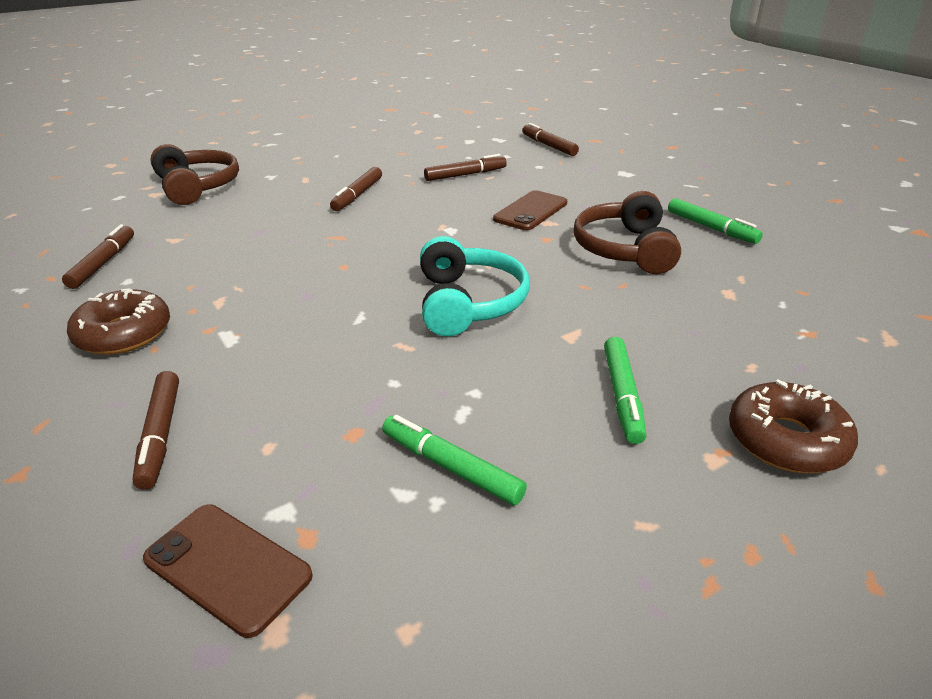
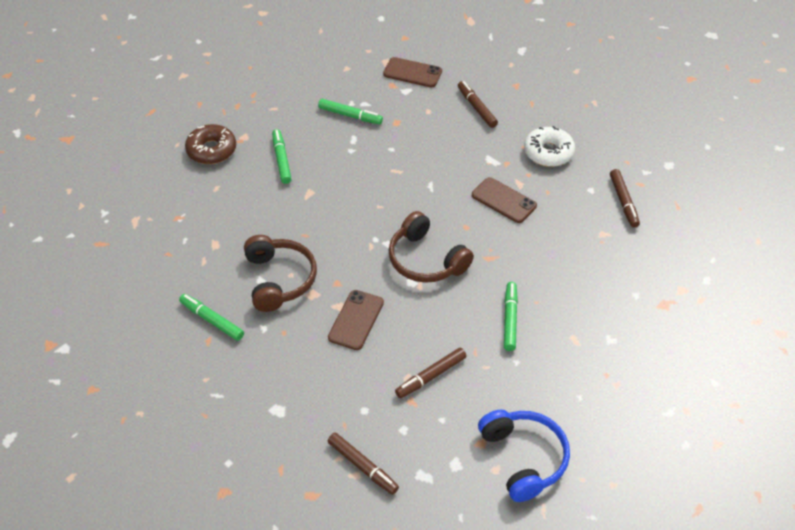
camera: 165 degrees right, 15 degrees up
(124, 334) = (548, 152): brown donut -> white donut
(197, 187) = (658, 308): brown headphones -> brown headphones (426, 260)
(264, 285) = (503, 200): none -> brown phone
(357, 195) = (510, 319): brown marker -> green marker
(411, 138) = (523, 458): none -> blue headphones
(468, 303) = (373, 207): turquoise headphones -> none

